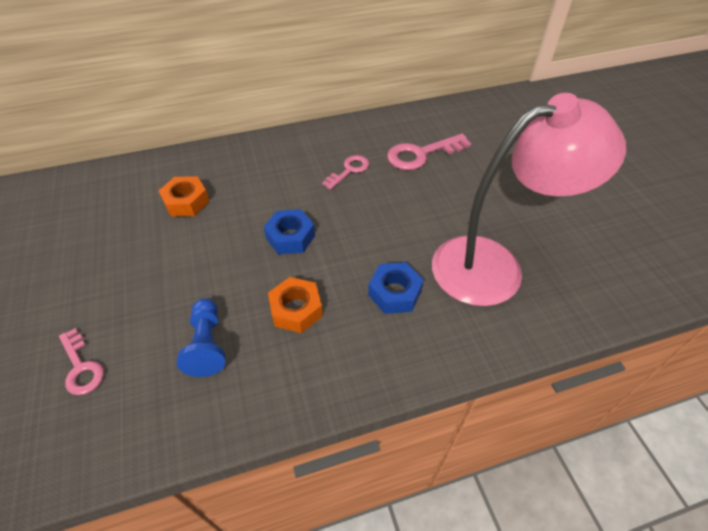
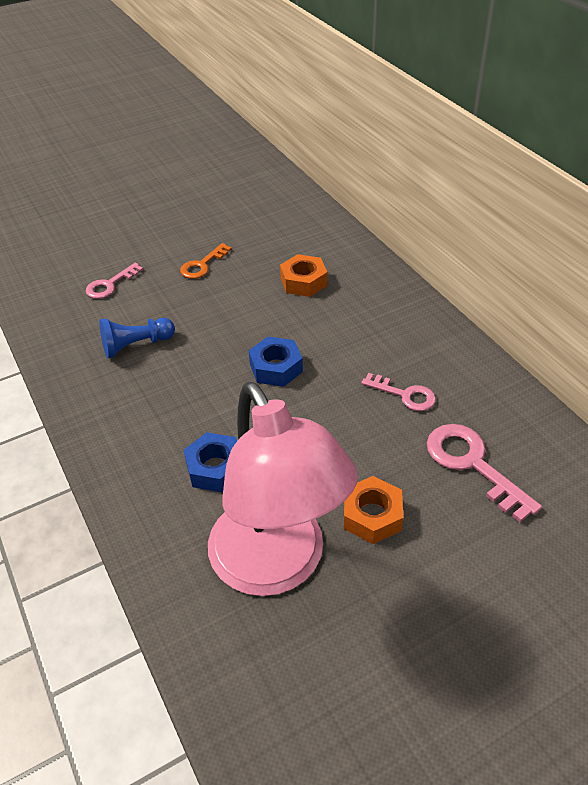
camera: 80 degrees right, 5 degrees down
(107, 273) = (202, 265): none -> orange key
(296, 309) = (181, 393): orange nut -> orange nut (372, 515)

